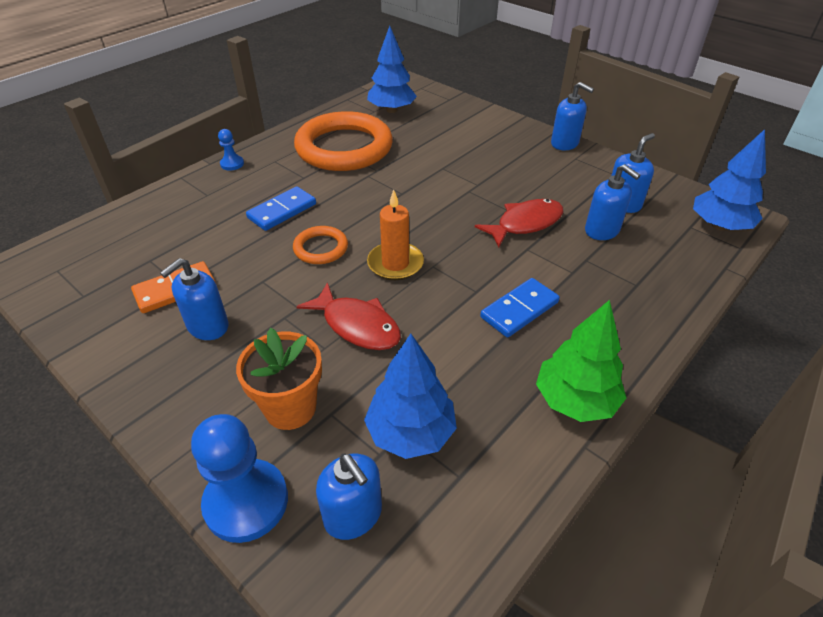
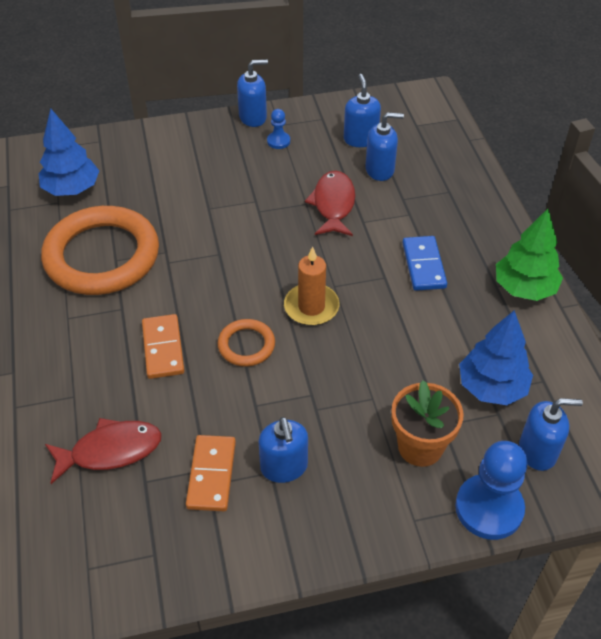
camera: 55 degrees left, 5 degrees up
(232, 164) = (36, 354): blue pawn -> blue pawn (278, 141)
(282, 211) = (163, 348): blue domino -> orange domino
(357, 325) = (364, 366): red fish -> red fish (110, 451)
(719, 226) = (428, 112): blue tree -> none

